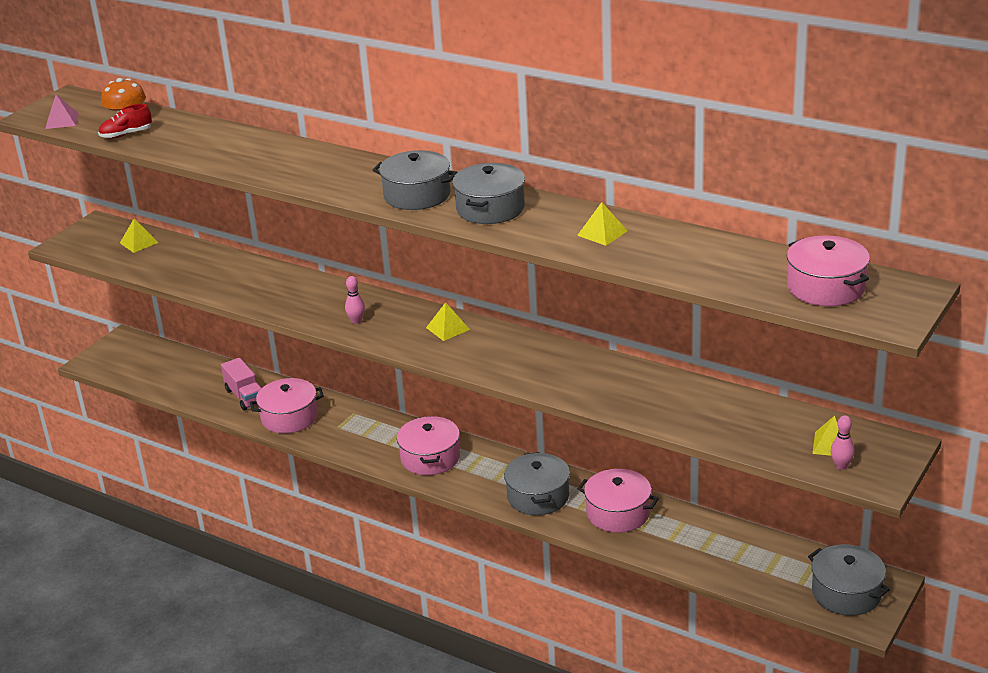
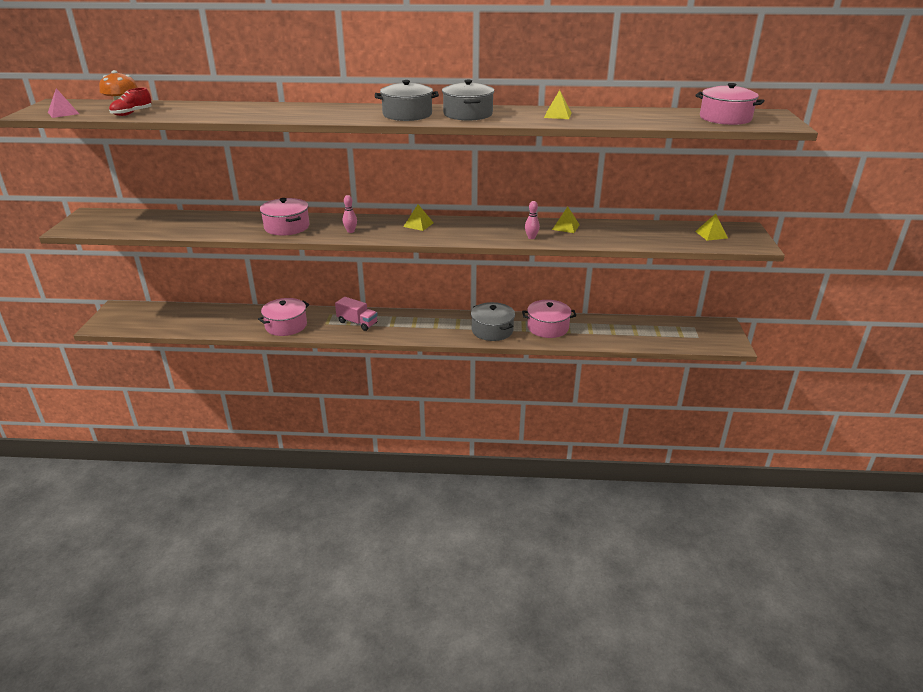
camera: 30 degrees left, 0 degrees up
(139, 242) = (135, 218): yellow pyramid -> yellow pyramid (565, 227)
(245, 396) = (242, 321): pink truck -> pink truck (357, 323)
(430, 458) = (404, 326): pink pot -> pink pot (287, 227)
(841, 466) = (729, 242): pink bowling pin -> pink bowling pin (531, 237)
(846, 593) = (709, 335): grey pot -> none

